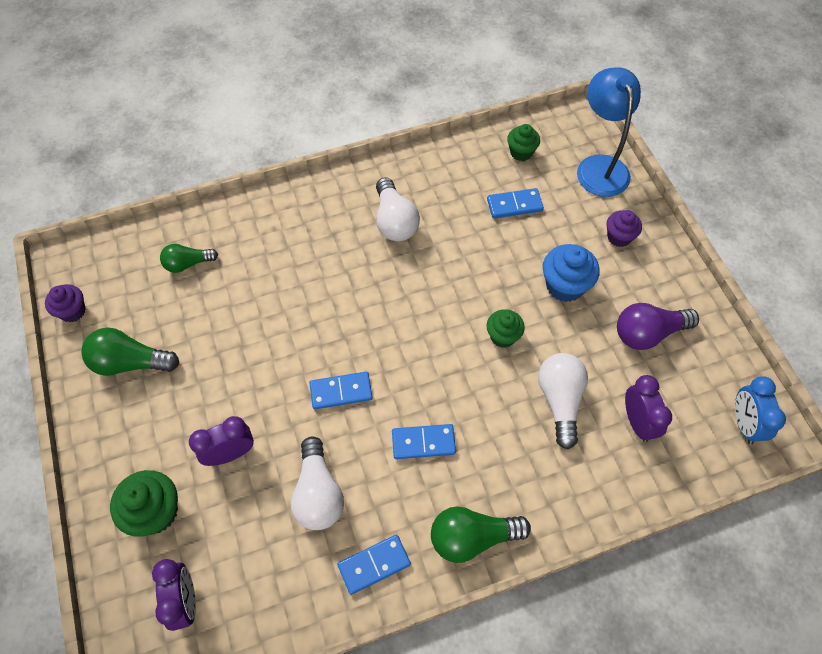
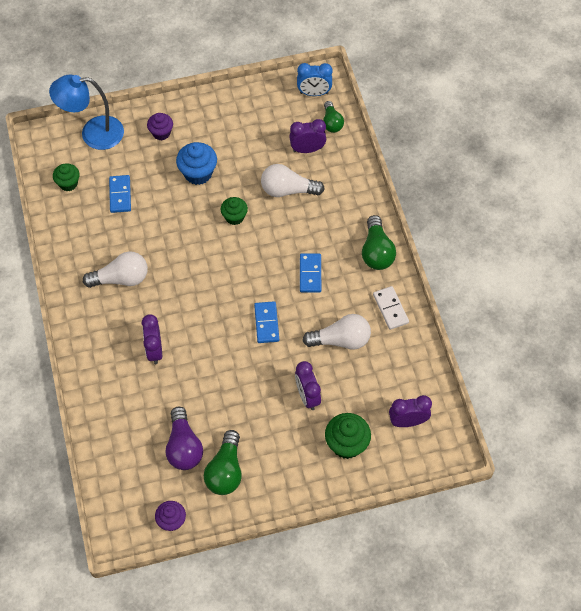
camera: 85 degrees left, 0 degrees up
(188, 264) = (138, 433): green light bulb -> green light bulb (332, 123)
(297, 267) = (154, 350): none -> purple clock
(374, 564) = (390, 309): blue domino -> white domino
(648, 333) = (243, 131): purple light bulb -> purple light bulb (184, 447)

